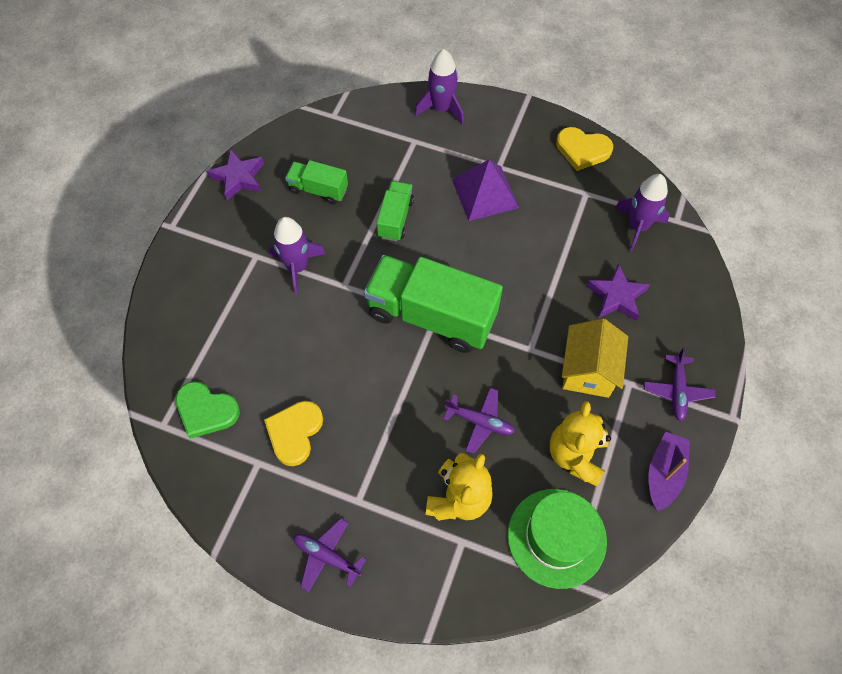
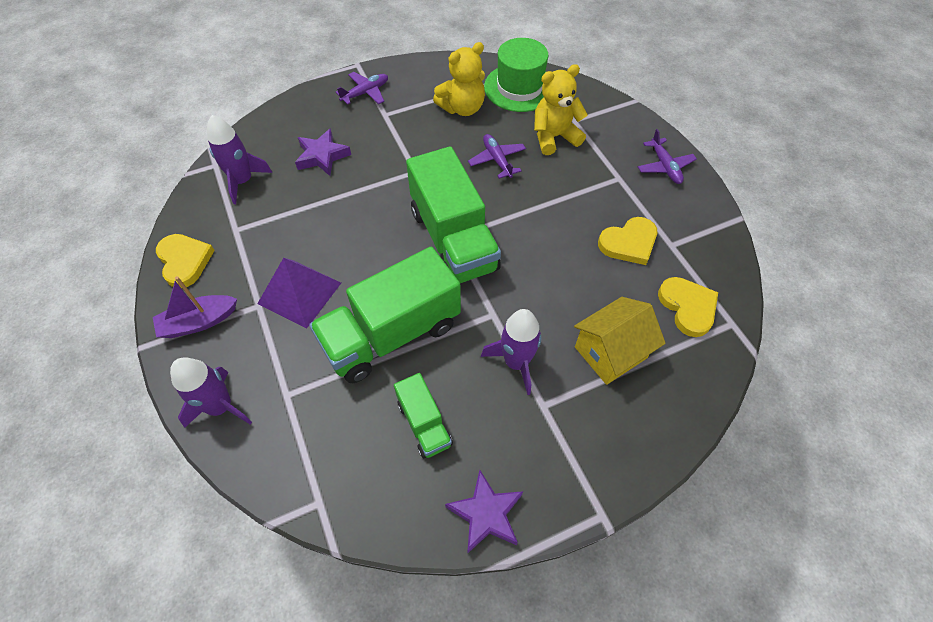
camera: 135 degrees left, 5 degrees down
(206, 411) = (687, 307): green heart -> yellow heart
(395, 218) = (391, 334): green truck -> green truck, size x1.99
(588, 370) = (398, 136): yellow house -> yellow house (610, 352)
(664, 474) = (428, 71): purple boat -> purple boat (199, 322)

